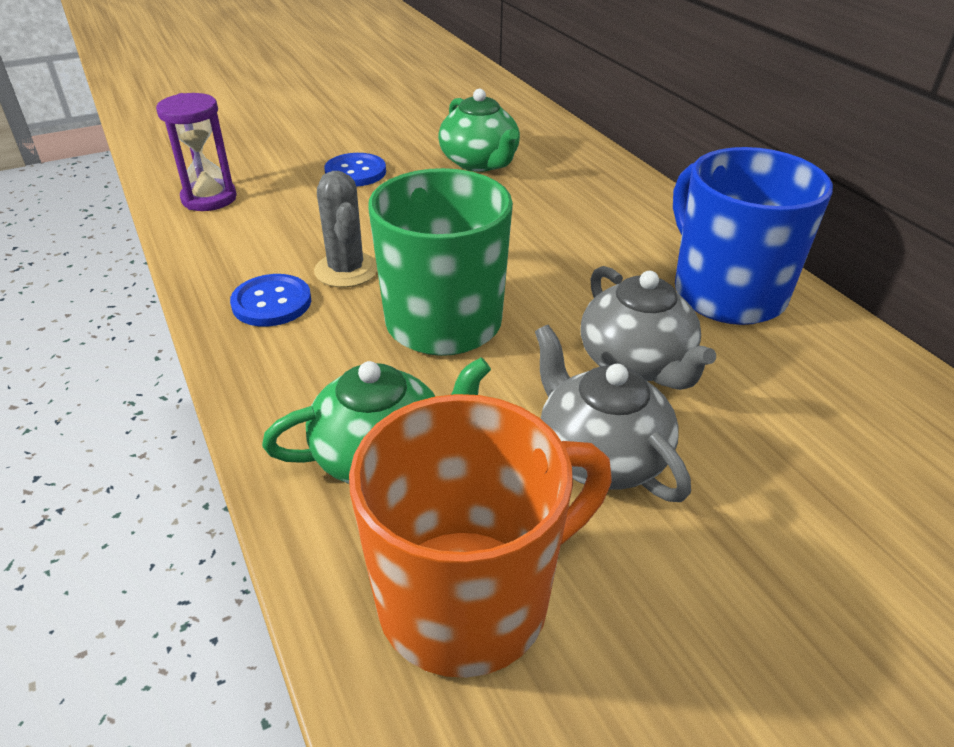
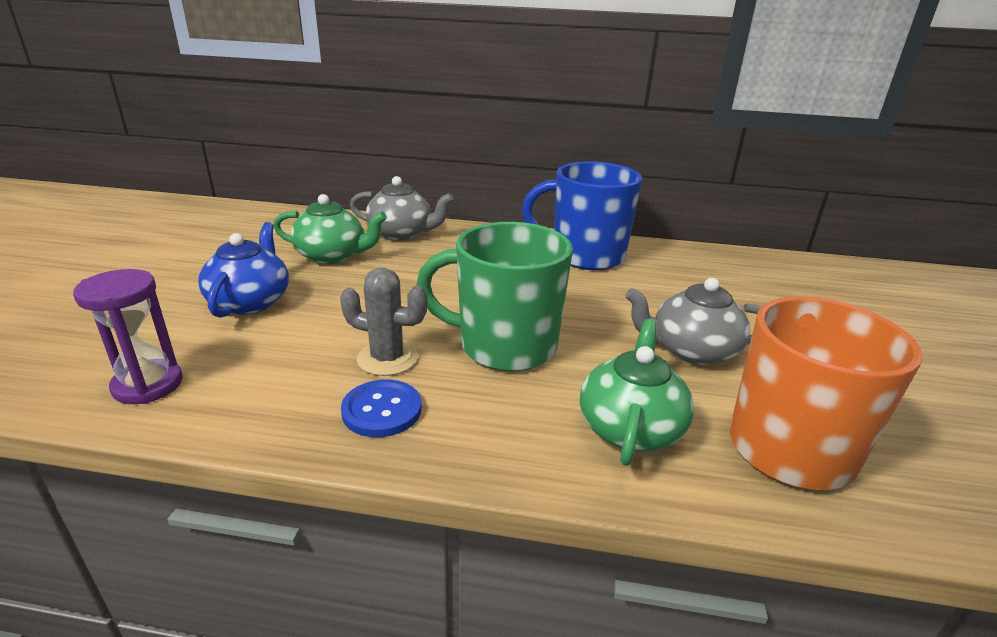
camera: 55 degrees left, 10 degrees down
(355, 172) = (250, 301): blue button -> blue teapot
(637, 363) = (620, 305): grey teapot -> grey teapot (401, 233)

